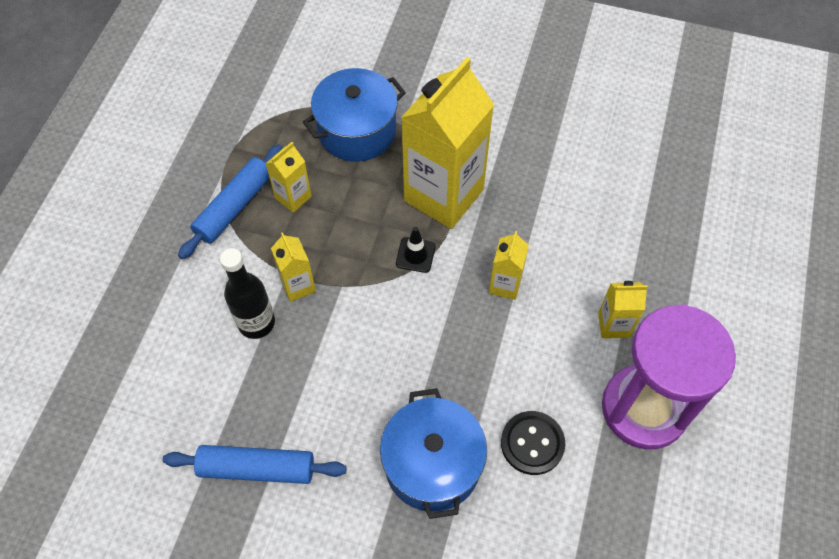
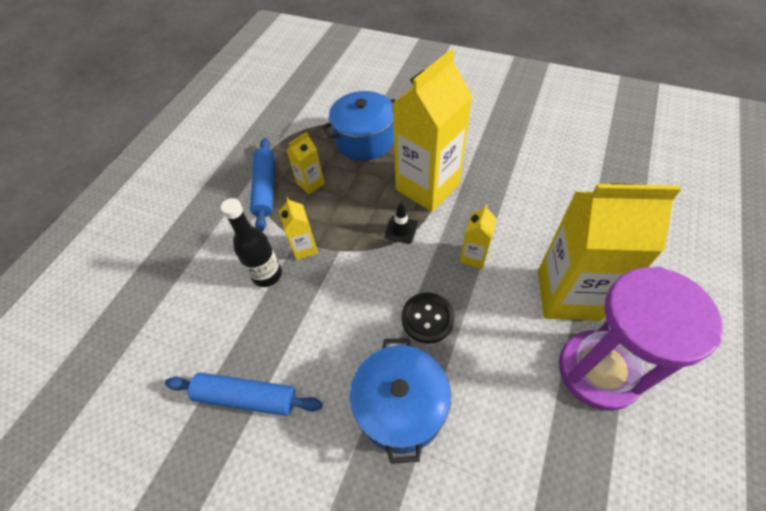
camera: 10 degrees right, 5 degrees down
(234, 207) = (265, 188): blue rolling pin -> blue rolling pin turned 45 degrees counterclockwise
(532, 443) = (493, 395): black button -> black button (427, 318)
(613, 325) = (568, 295): yellow carton -> yellow carton, size x2.21

